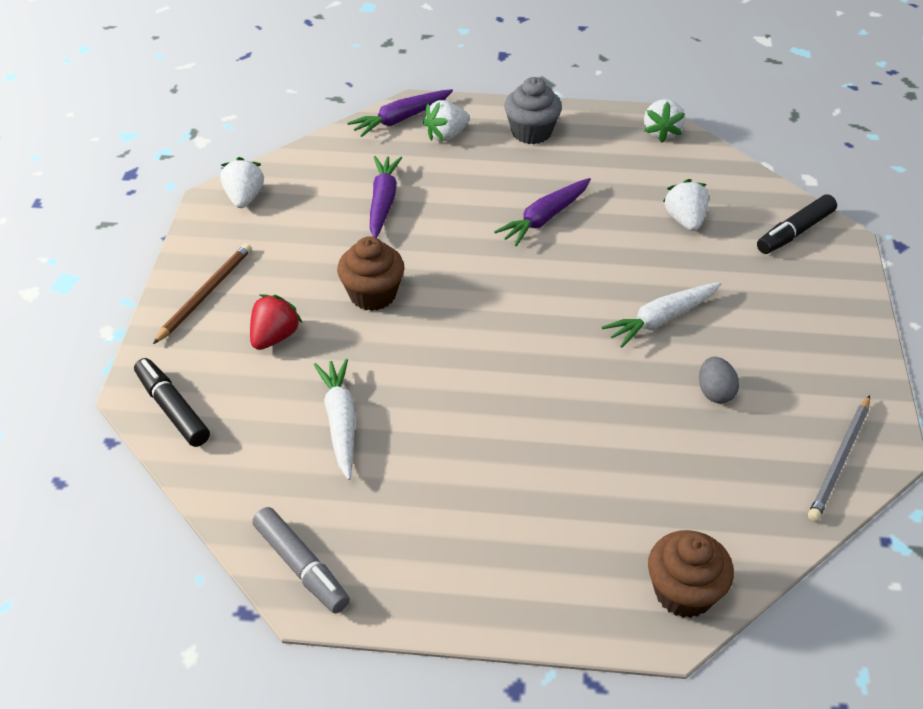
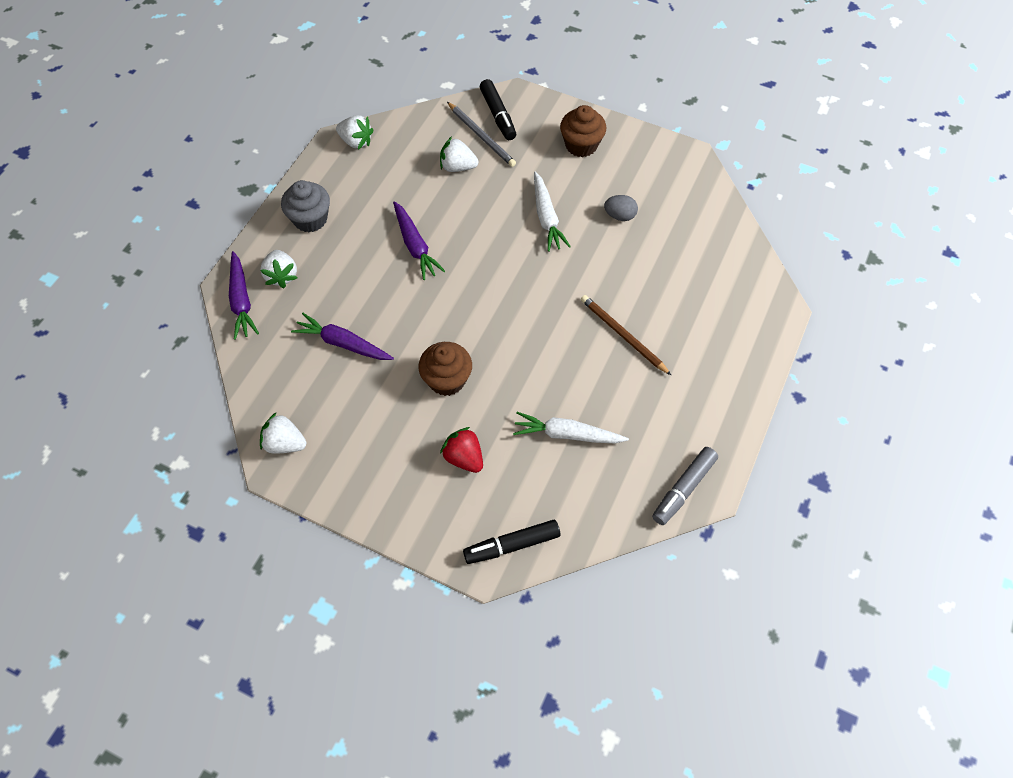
camera: 70 degrees left, 15 degrees up
(205, 294) = (393, 497): brown pencil -> brown pencil (623, 335)
(301, 566) = (683, 489): grey marker -> grey marker turned 150 degrees clockwise
(683, 592) = (760, 291): brown cupcake -> brown cupcake (581, 145)
(839, 460) = (692, 180): grey pencil -> grey pencil (481, 136)

